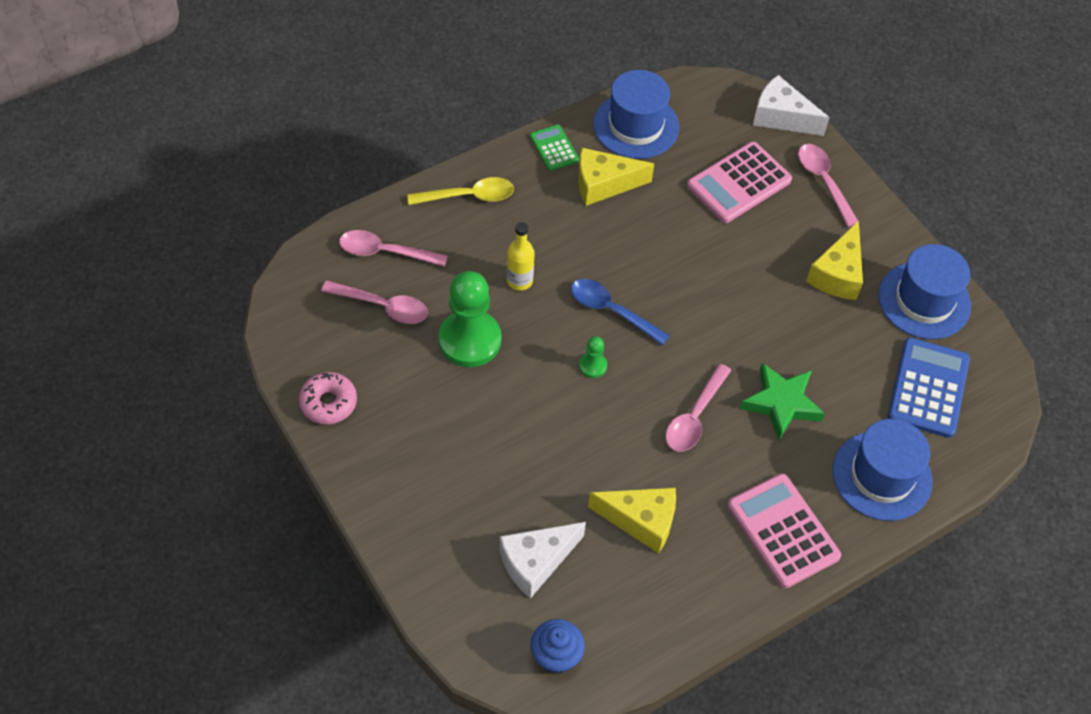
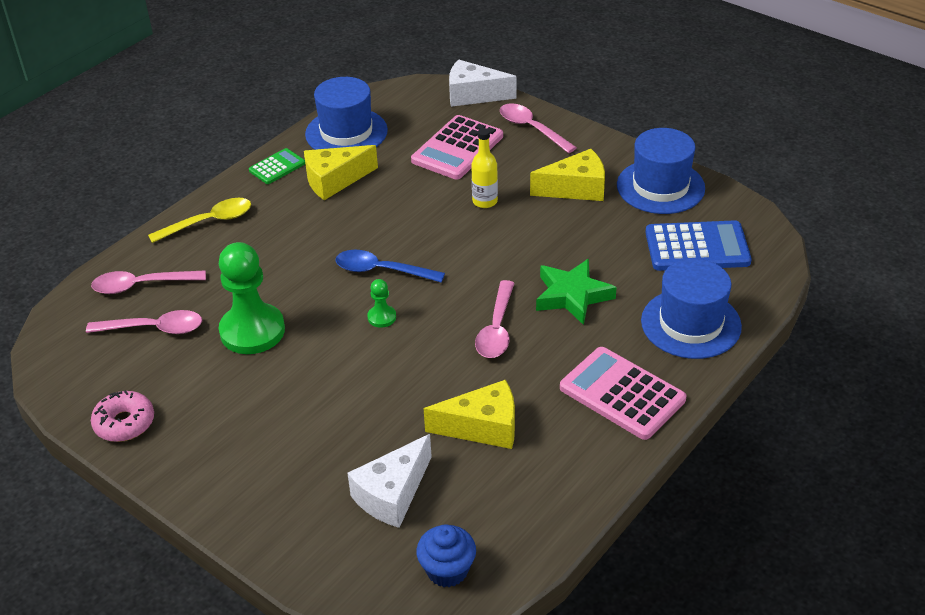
camera: 15 degrees left, 15 degrees down
(519, 280) = (283, 272): yellow bottle -> yellow bottle (485, 201)
(554, 148) = (277, 167): green calculator -> green calculator turned 90 degrees clockwise
(837, 274) = (576, 188): yellow cheese -> yellow cheese turned 105 degrees counterclockwise
(928, 388) = (697, 247): blue calculator -> blue calculator turned 90 degrees clockwise

